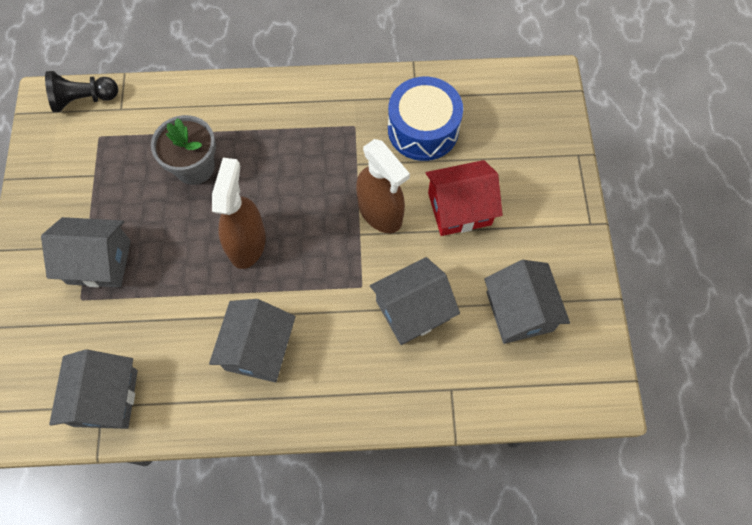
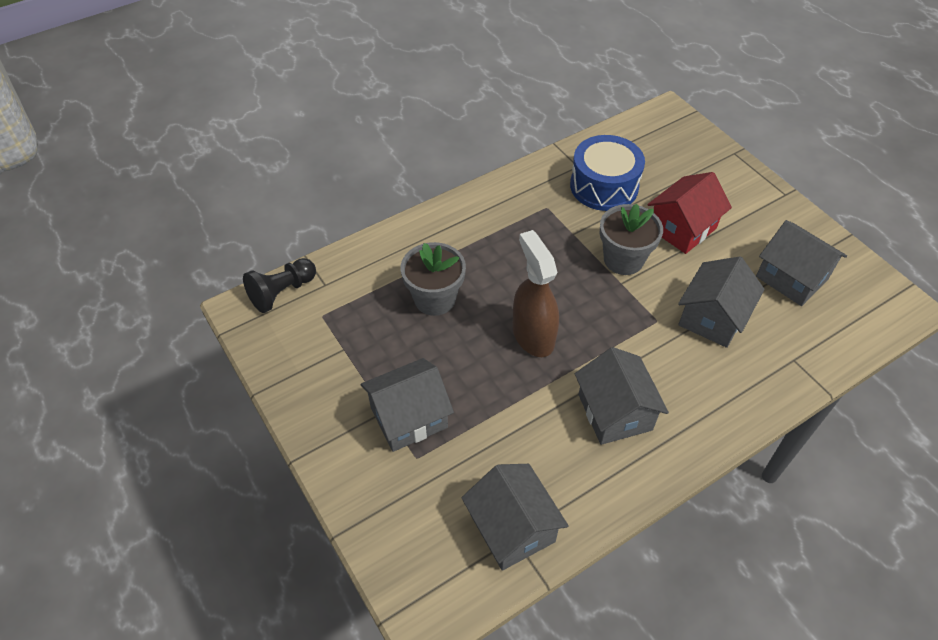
camera: 30 degrees left, 15 degrees down
(380, 212) = (623, 259): brown spray bottle -> grey flower pot

